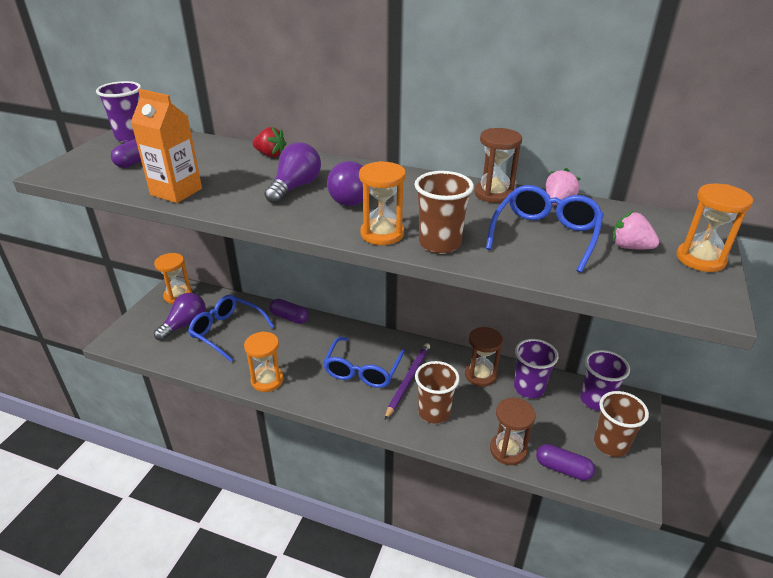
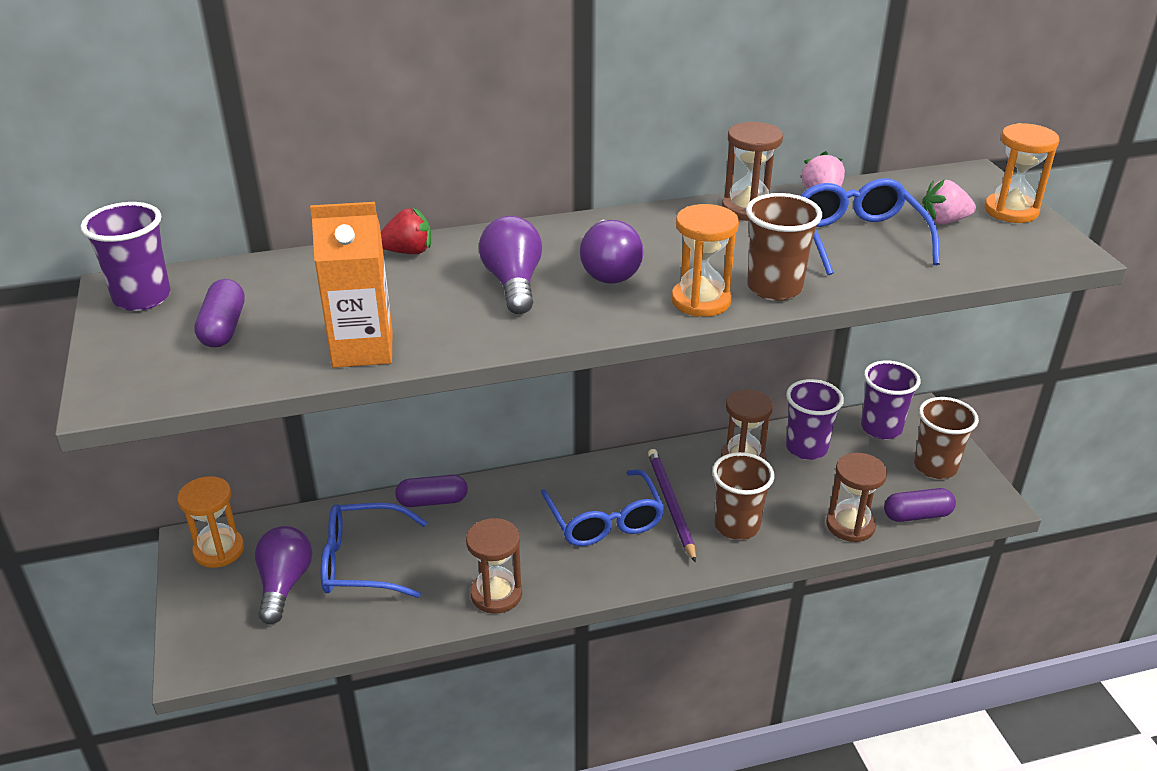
camera: 35 degrees left, 0 degrees up
(267, 380) = (496, 594): orange hourglass -> brown hourglass

